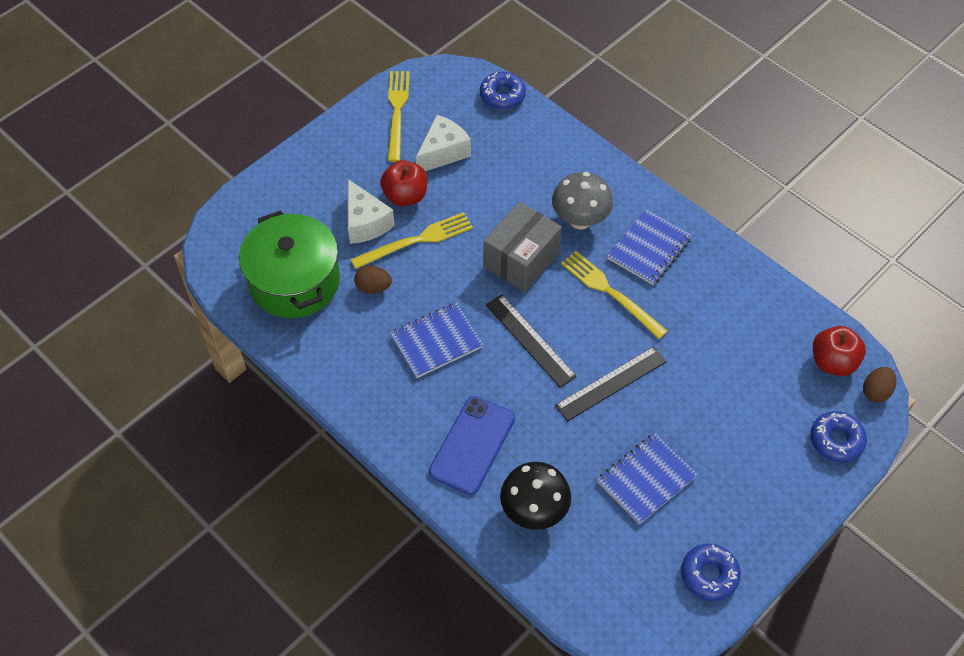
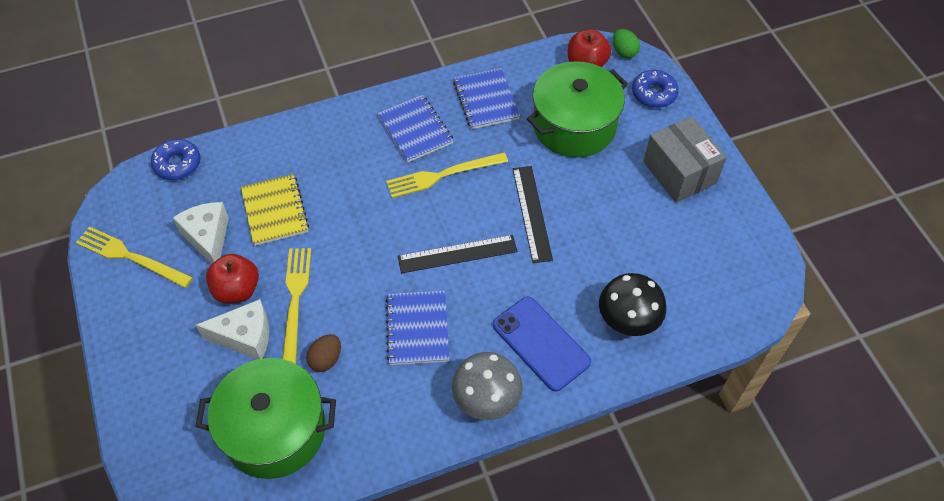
camera: 65 degrees left, 0 degrees up
(496, 185) = (275, 211): none -> yellow notebook
(521, 260) = (369, 225): grey box -> grey box (679, 172)
(580, 220) = (355, 164): grey mushroom -> grey mushroom (486, 401)
(646, 479) = (633, 228): blue notebook -> blue notebook (486, 100)
(709, 575) = (734, 223): blue donut -> none
(742, 380) = (574, 125): none -> green pot
(876, 391) = (624, 52): brown egg -> green egg

